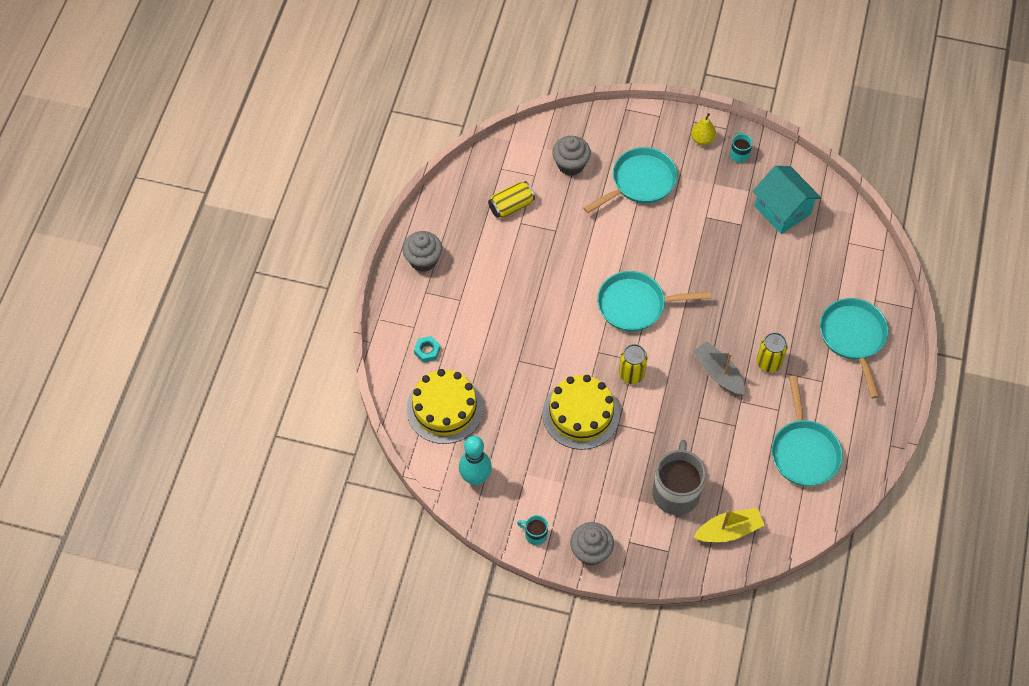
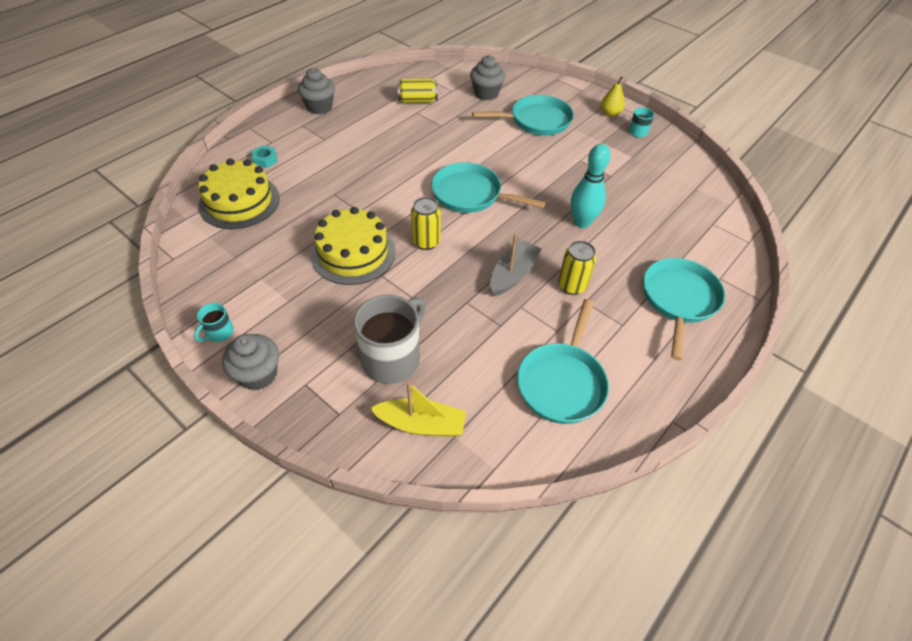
camera: 25 degrees right, 10 degrees down
(475, 478) = (212, 262): turquoise bowling pin -> turquoise bowling pin (582, 222)
(535, 534) = (219, 333): turquoise mug -> turquoise mug turned 105 degrees counterclockwise
(718, 374) = (513, 274): grey boat -> grey boat turned 45 degrees clockwise
(782, 210) = (657, 179): turquoise house -> none

